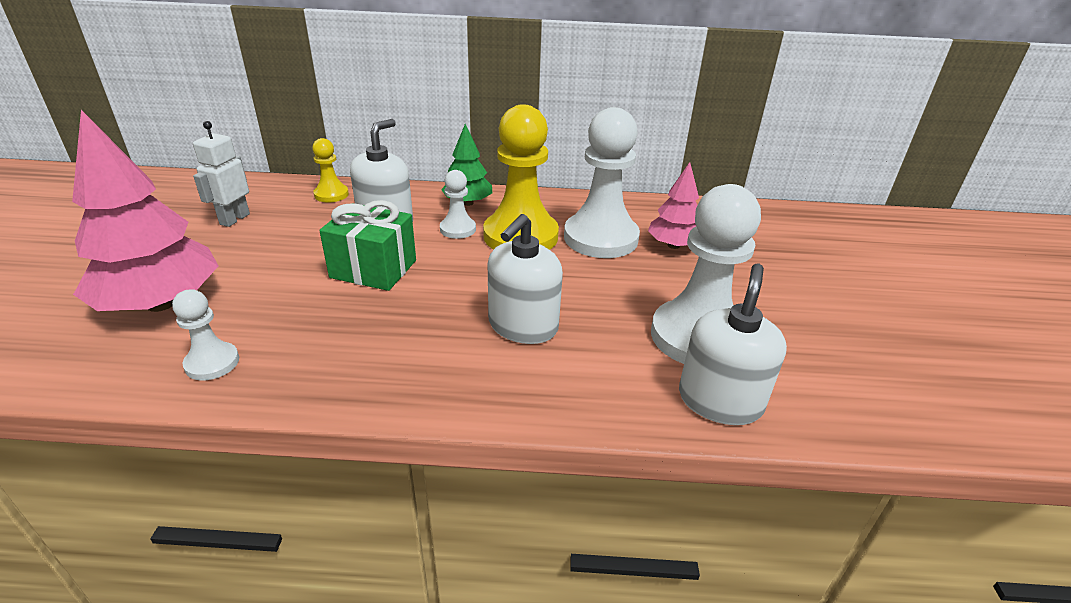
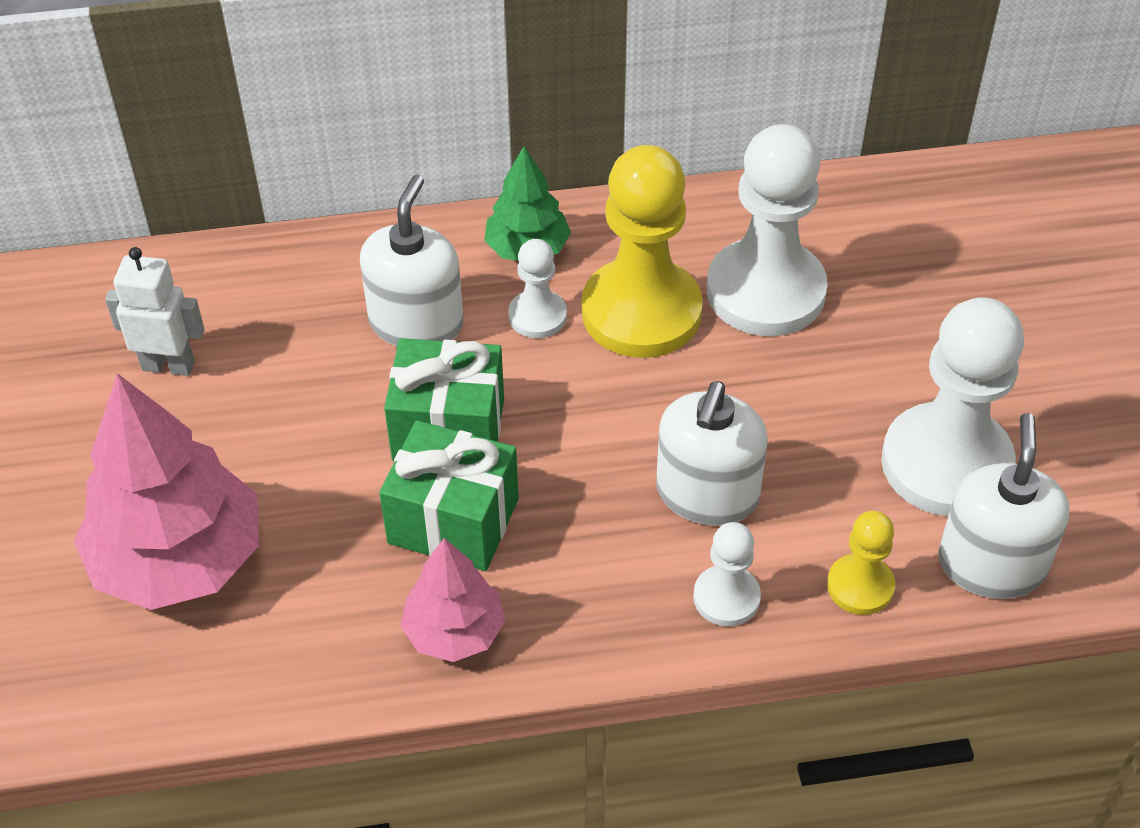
camera: 10 degrees left, 15 degrees up
(212, 363) = (322, 643): white pawn -> white pawn (726, 597)
(234, 219) = (168, 365): white robot -> white robot turned 90 degrees clockwise
(331, 194) = (292, 274): yellow pawn -> yellow pawn (860, 586)
(346, 312) = (453, 521): none -> green gift
(673, 245) = (879, 286): pink tree -> pink tree (454, 631)

